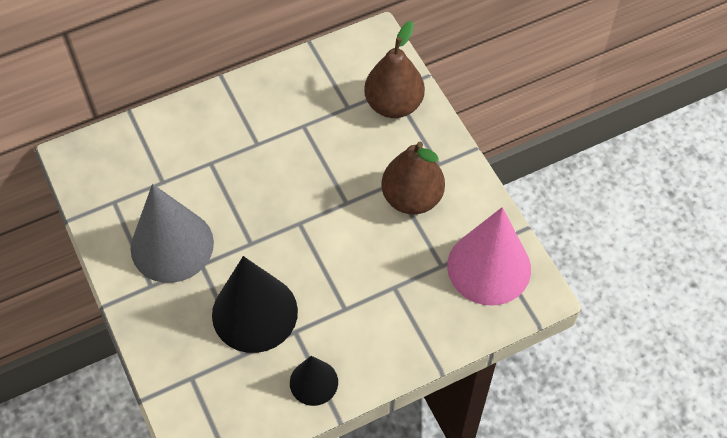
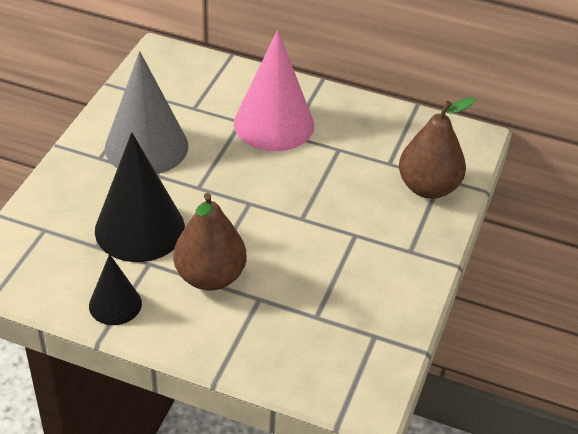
camera: 45 degrees right, 15 degrees down
(412, 198) = (356, 255): brown pear -> brown pear (210, 277)
(489, 267) = (353, 350): pink cone -> pink cone (274, 124)

